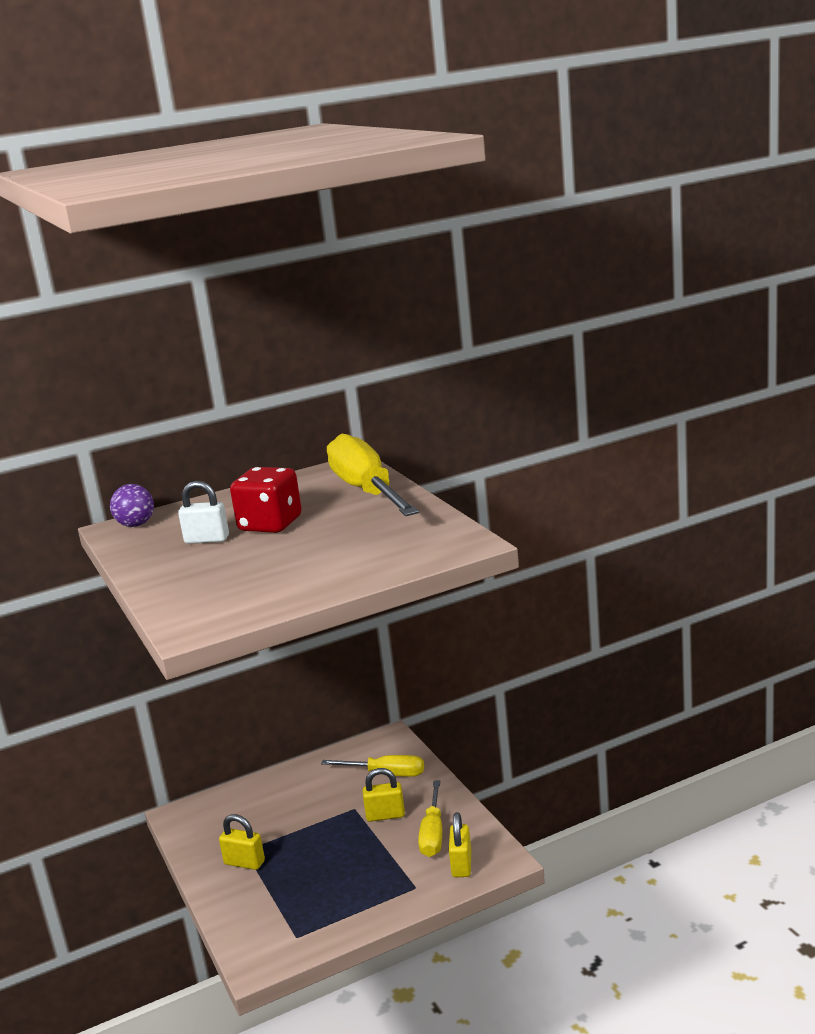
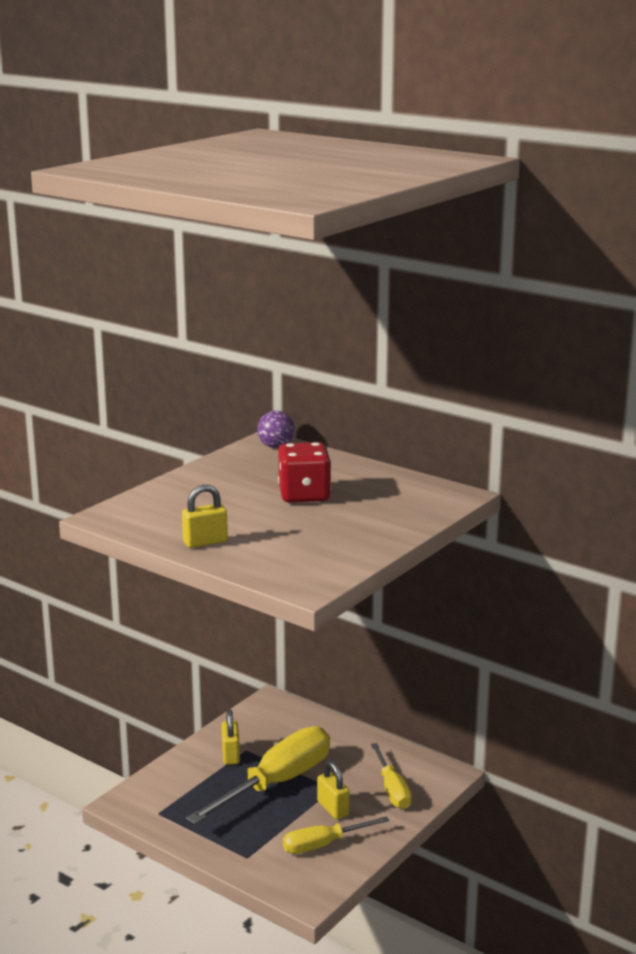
camera: 60 degrees right, 0 degrees up
(207, 540) = (261, 480): white padlock -> none
(367, 491) = (399, 516): yellow screwdriver -> yellow screwdriver (277, 783)
(461, 865) = (289, 875): yellow padlock -> yellow padlock (205, 542)

